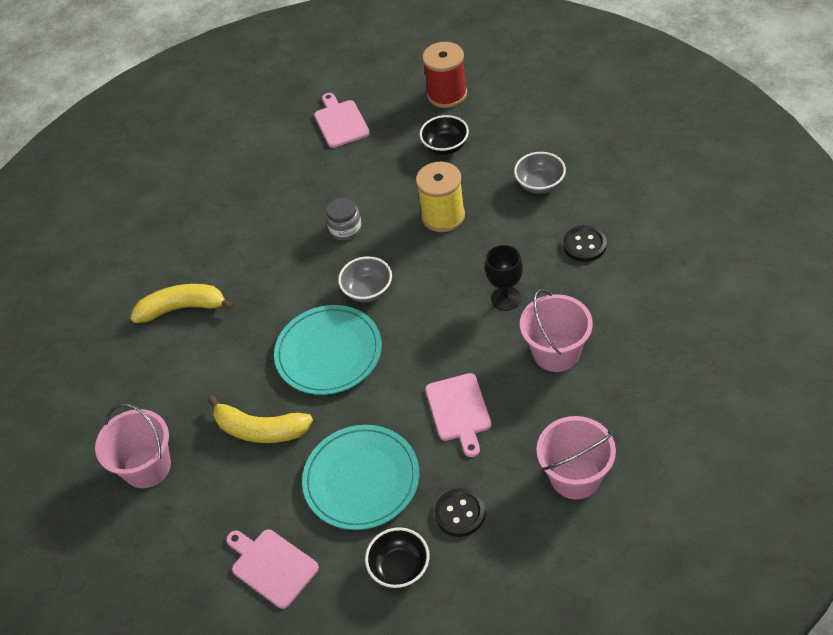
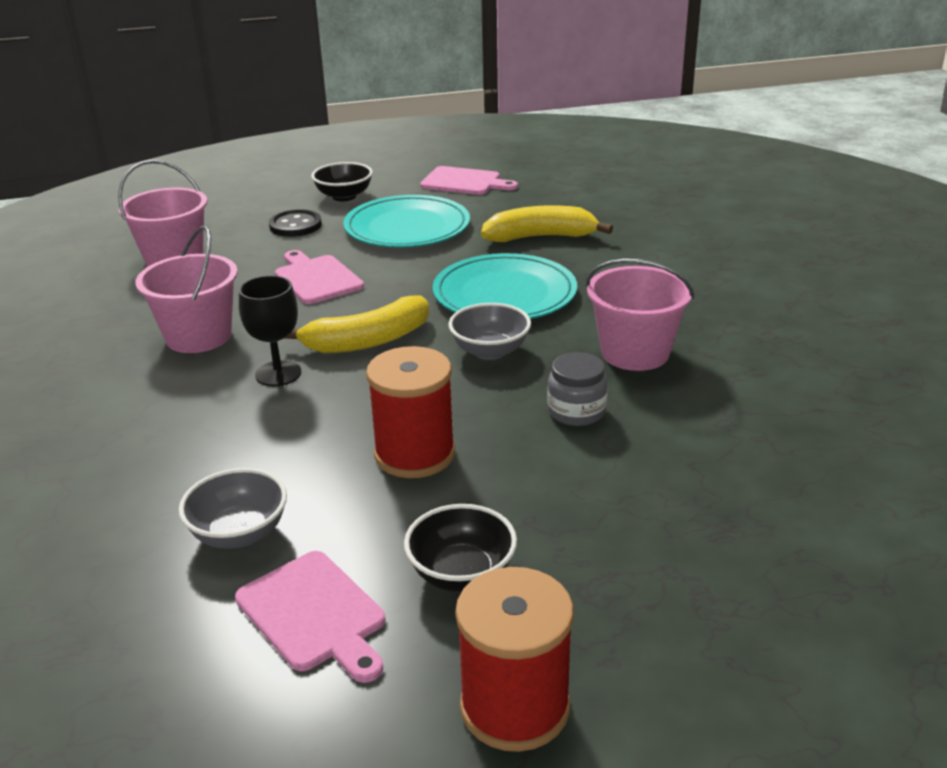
camera: 155 degrees right, 20 degrees down
(147, 467) = (638, 204): pink bucket -> pink bucket (635, 353)
(182, 308) = (738, 299): yellow banana -> yellow banana (367, 341)
(340, 122) = (733, 587): pink cutting board -> pink cutting board (314, 614)
(443, 216) = (414, 454): yellow spool -> red spool
(584, 245) = (152, 453): black button -> none

